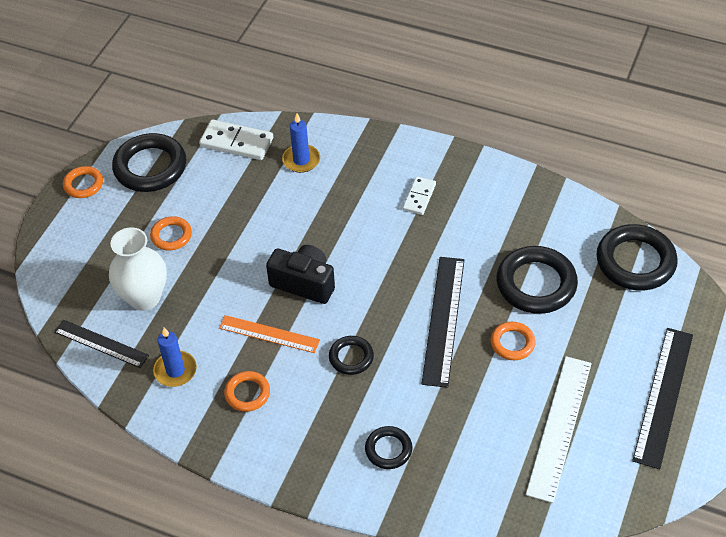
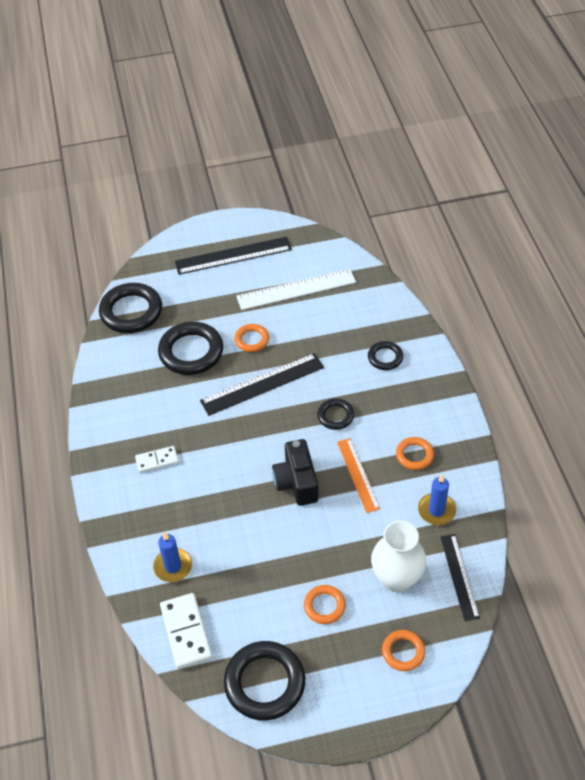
camera: 125 degrees left, 0 degrees up
(83, 184) = (326, 725): orange ring -> orange ring (403, 652)

